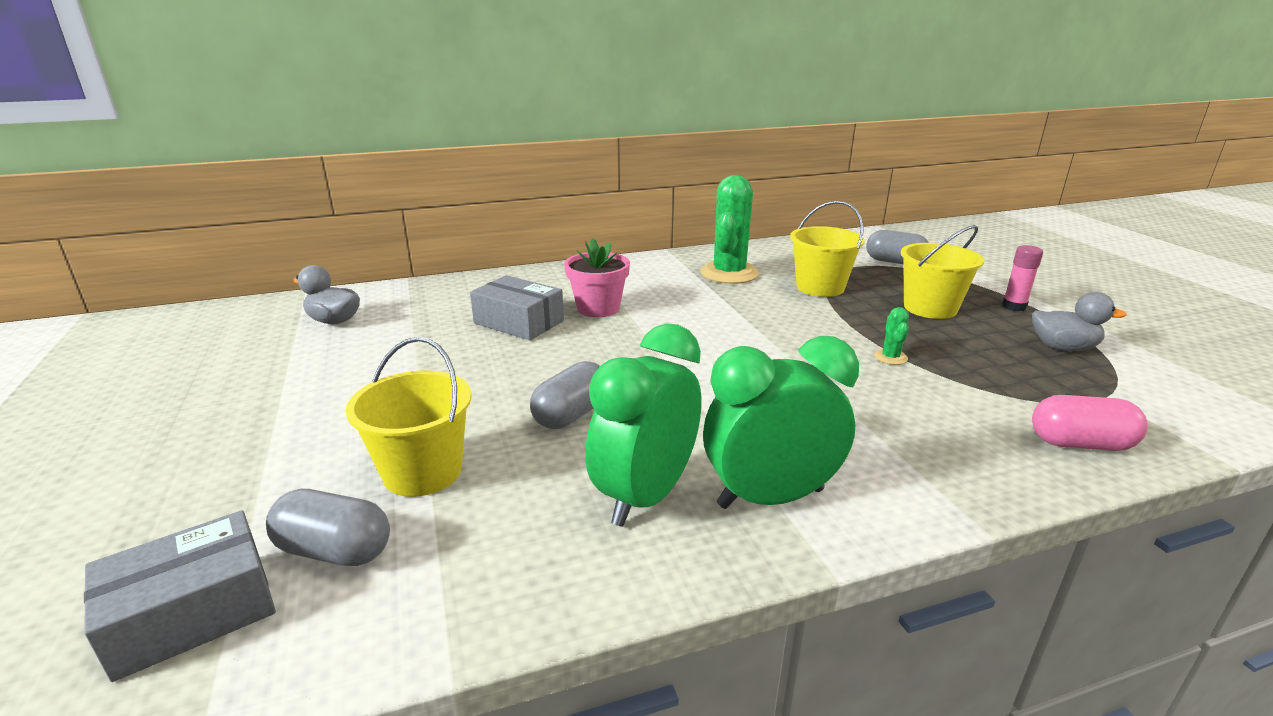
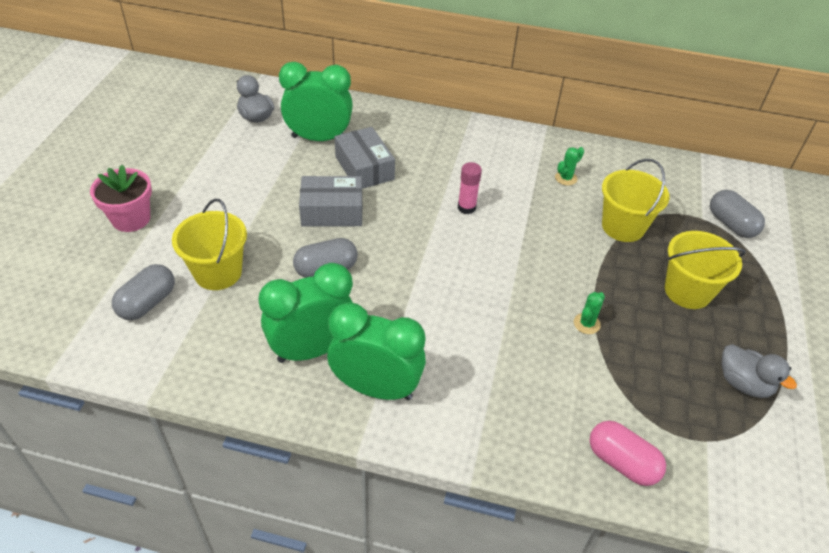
camera: 30 degrees right, 20 degrees up
(192, 612) = (76, 306): grey box -> grey box (332, 211)
(335, 551) = (148, 303): grey capsule -> grey capsule turned 75 degrees clockwise
(437, 316) = (319, 138): none -> green clock
(598, 308) = (429, 176): pink flower pot -> pink flower pot (131, 219)
(729, 273) = (566, 178): green cactus -> green cactus, size x0.43
(1014, 306) = (768, 324): pink glue stick -> pink glue stick (466, 208)

